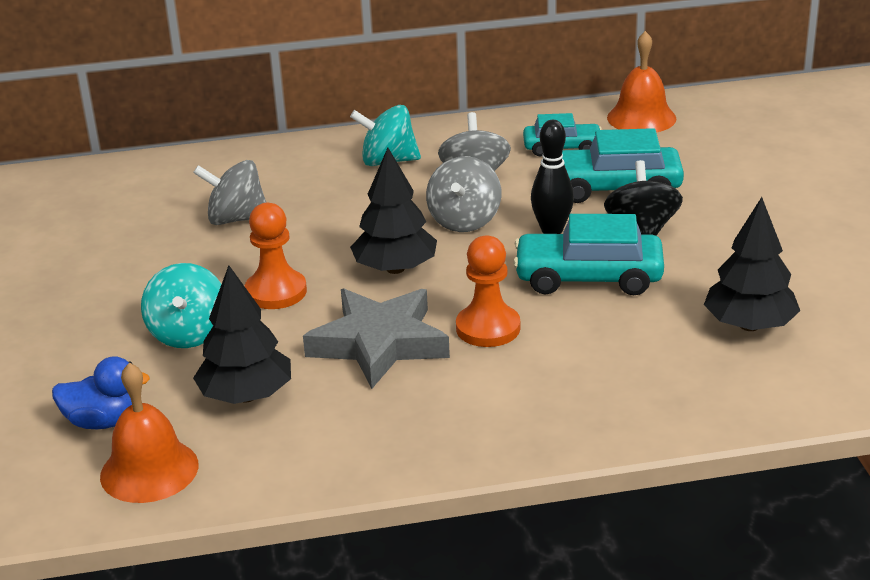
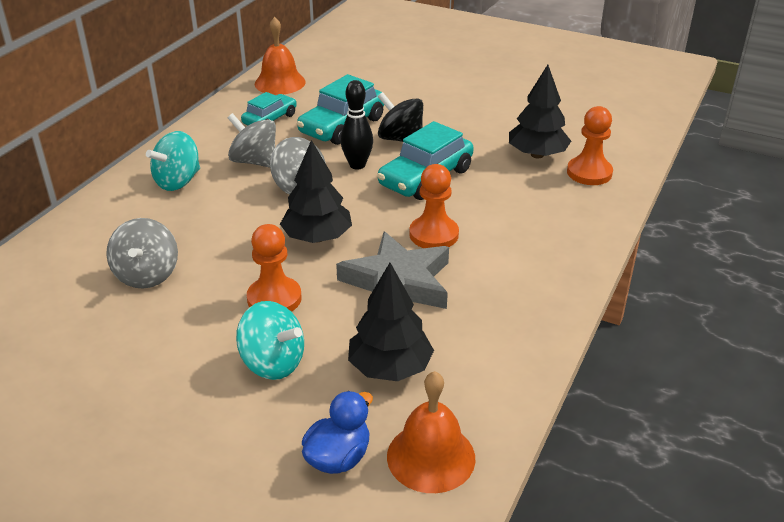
camera: 55 degrees left, 5 degrees up
(236, 219) = (147, 275): grey spinning top -> grey spinning top turned 45 degrees counterclockwise
(766, 376) = (589, 173): none -> orange pawn

